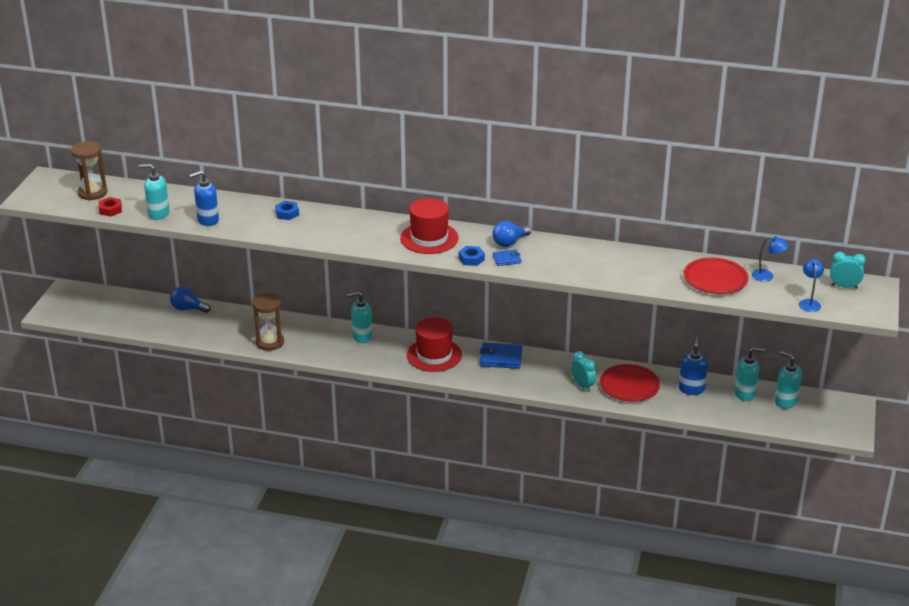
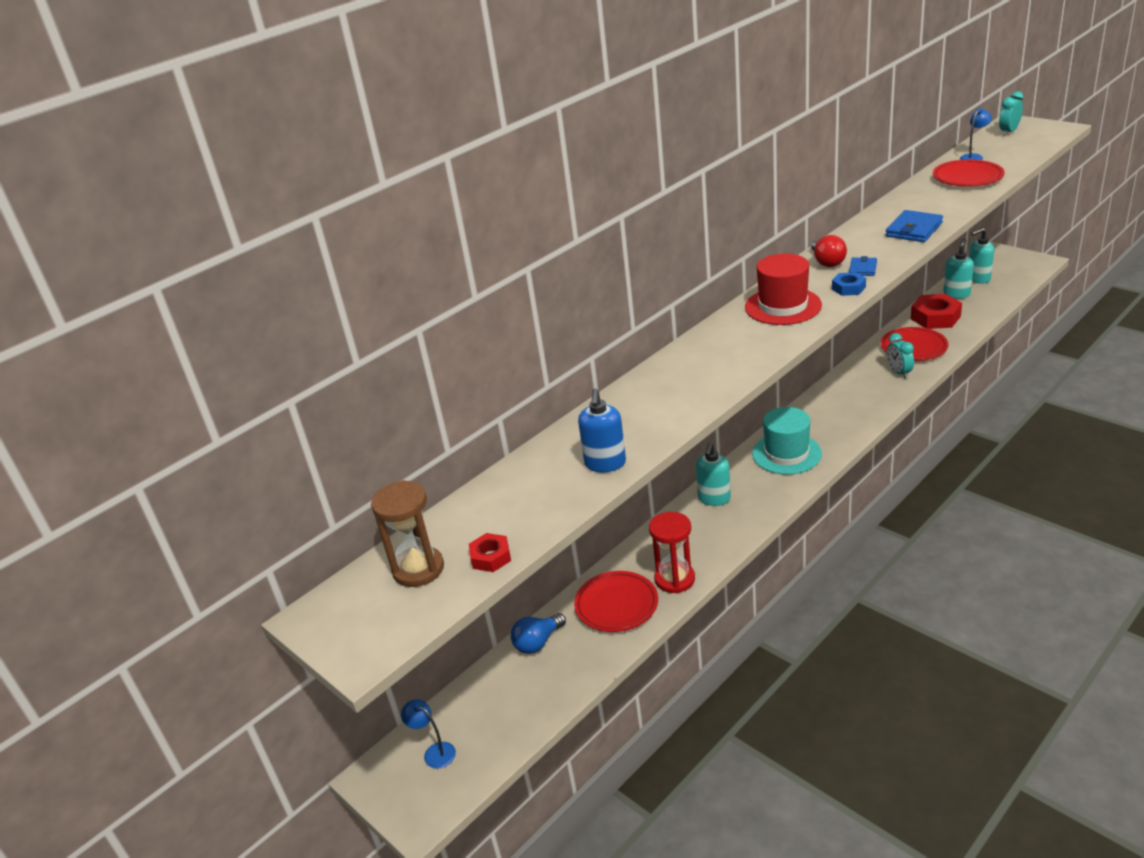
camera: 55 degrees left, 0 degrees up
(158, 214) = (547, 508): turquoise soap dispenser -> none
(234, 327) = (616, 605): none -> red plate
(270, 342) = (674, 579): brown hourglass -> red hourglass
(287, 213) = (643, 394): blue nut -> none
(434, 355) = (786, 453): red hat -> turquoise hat
(501, 358) = (819, 411): blue wallet -> blue wallet (914, 229)
(509, 242) = (827, 262): blue light bulb -> red light bulb
(582, 386) = (899, 373): turquoise clock -> turquoise clock turned 105 degrees counterclockwise
(691, 389) = (935, 317): blue soap dispenser -> red nut
(809, 303) = (1030, 148): blue lamp -> blue lamp (434, 752)

